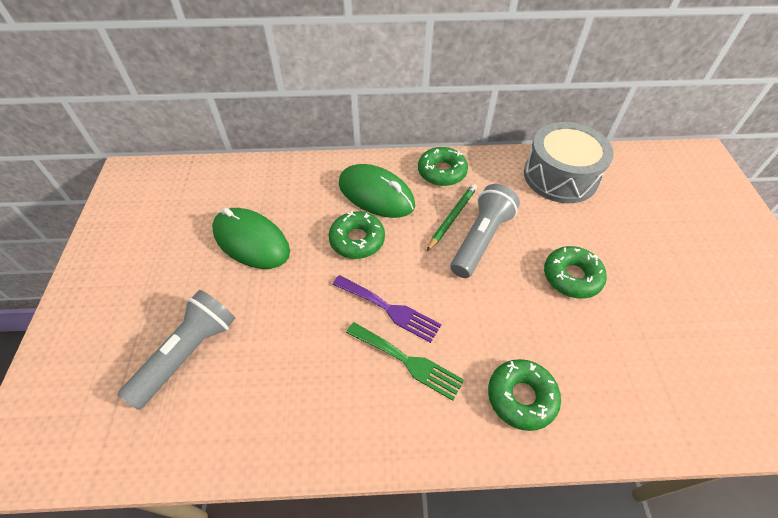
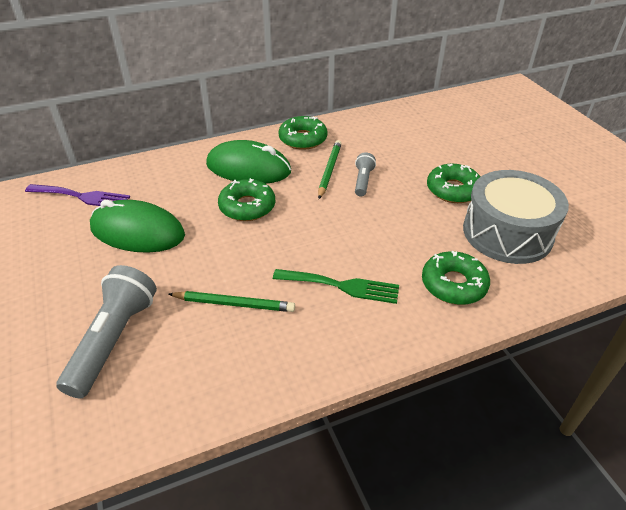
camera: 20 degrees left, 10 degrees down
(302, 349) = (234, 304): none -> green pencil
(390, 309) = (305, 251): purple fork -> purple fork (82, 197)
(480, 239) = (362, 181): grey flashlight -> grey flashlight, size x0.52
(560, 176) = (409, 122): grey drum -> grey drum (507, 233)

